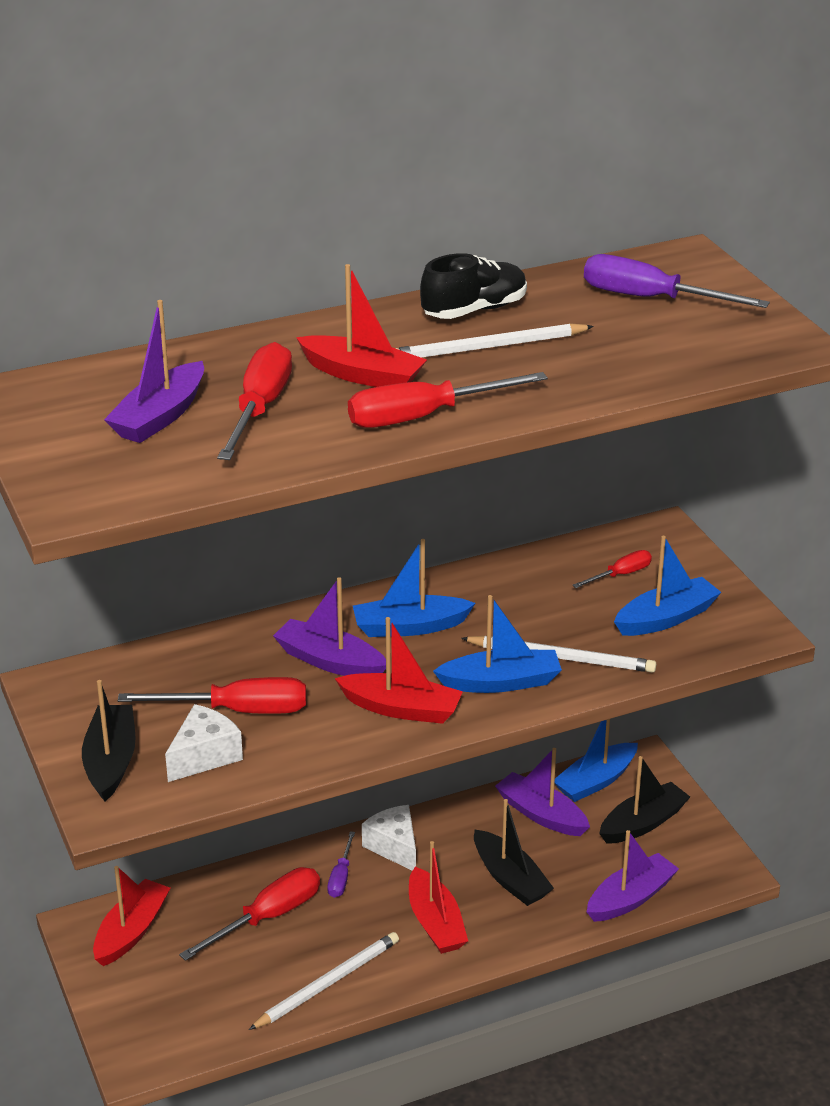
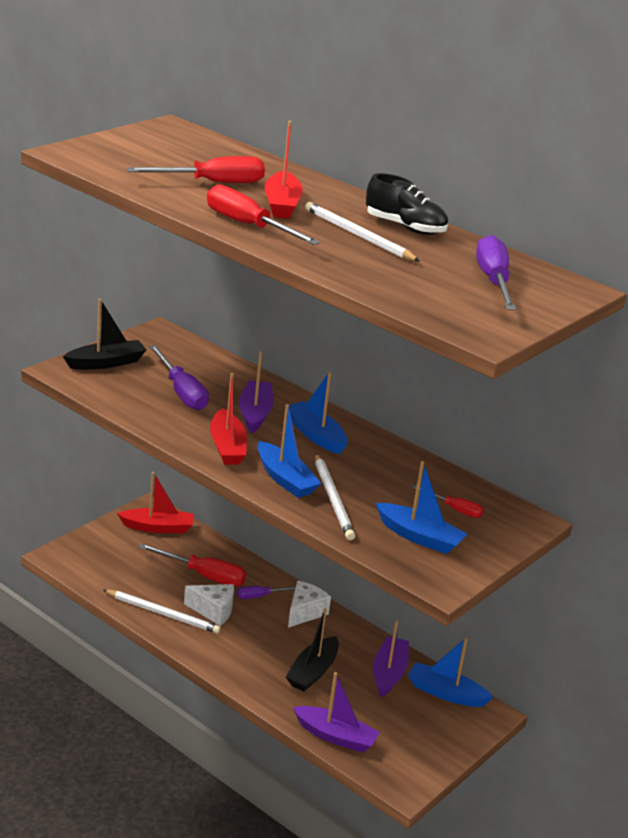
camera: 60 degrees right, 5 degrees down
(160, 417) = (178, 161): purple boat -> none
(204, 756) = (131, 390): white cheese -> white cheese (213, 611)
(237, 710) = (181, 392): red screwdriver -> purple screwdriver
(435, 923) = (246, 647): red boat -> none
(643, 823) = (420, 727): black boat -> none

